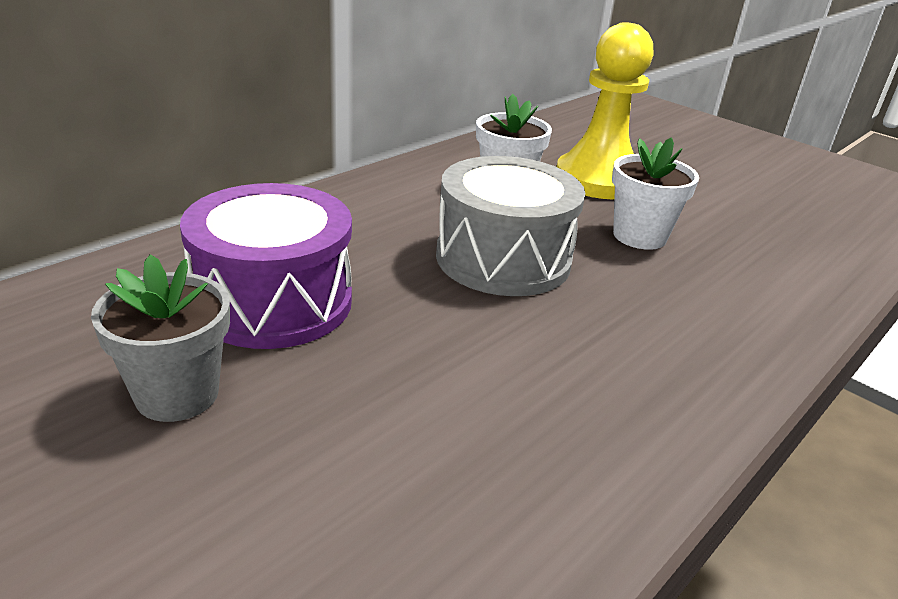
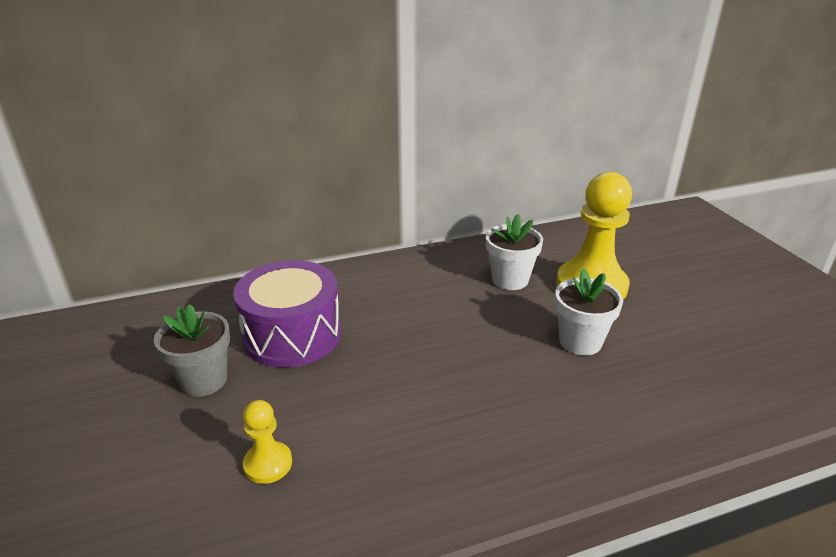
camera: 30 degrees right, 0 degrees up
(387, 477) = (268, 464): none -> yellow pawn
(503, 259) = (458, 337): grey drum -> none

